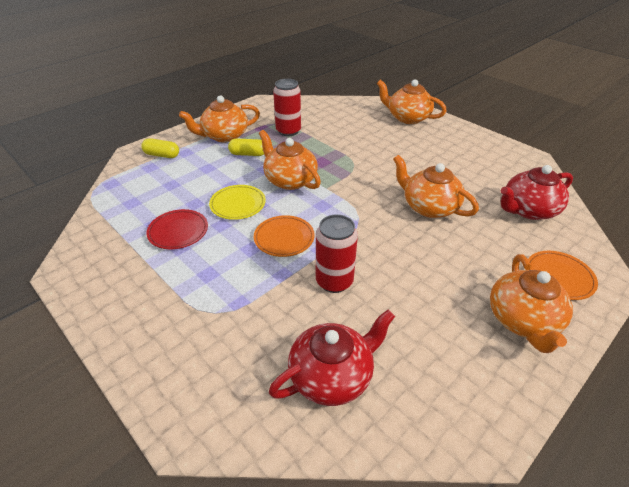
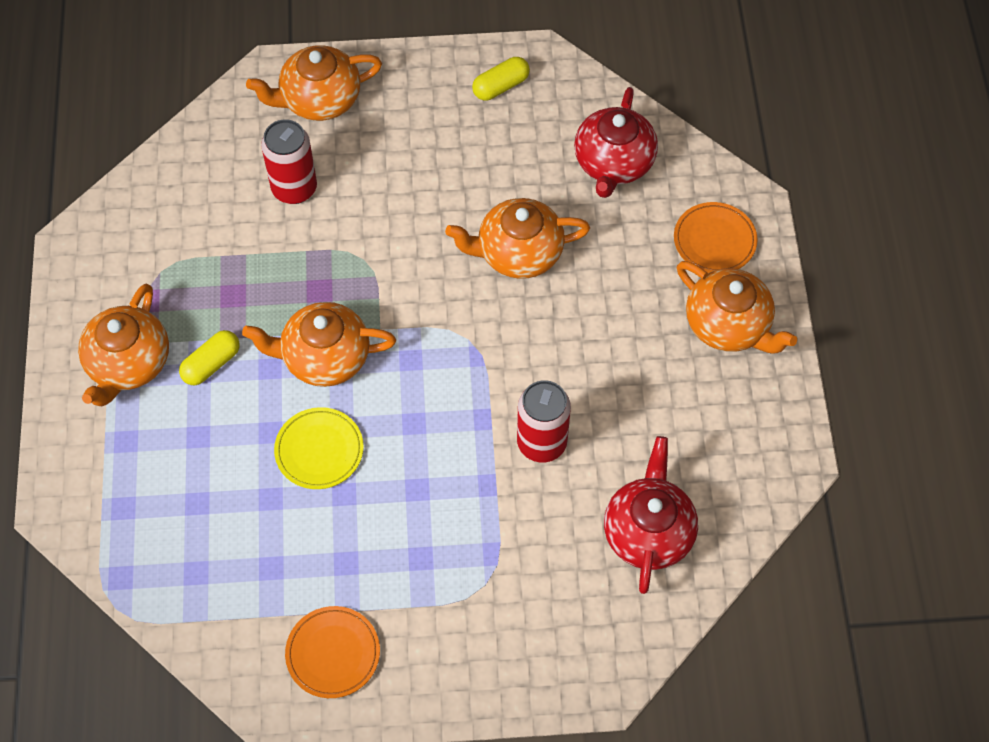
camera: 50 degrees left, 20 degrees up
(162, 155) = (102, 475): yellow capsule -> yellow capsule (501, 86)
(178, 231) = (312, 548): red plate -> none
(284, 238) = (431, 443): orange plate -> orange plate (333, 653)
(288, 131) = (200, 272): red can -> red can (294, 188)

